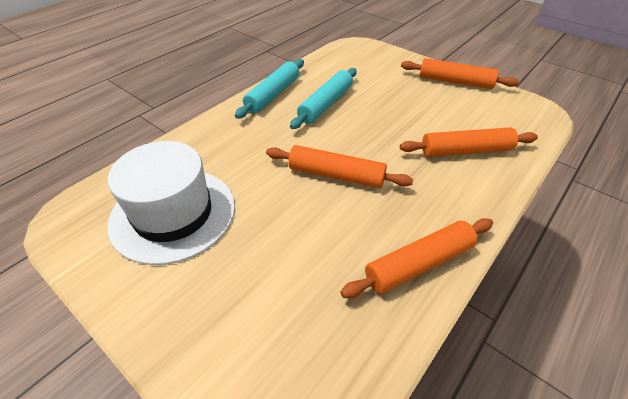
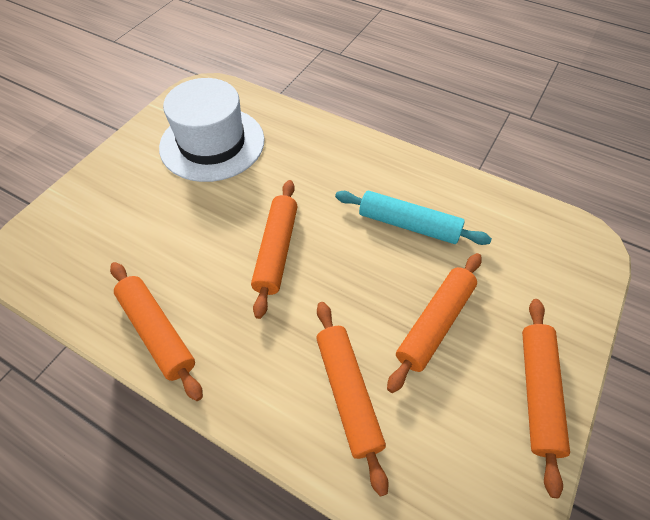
camera: 80 degrees right, 10 degrees up
(273, 94) = (412, 171): turquoise rolling pin -> none
(411, 107) = (435, 323): none -> orange rolling pin

